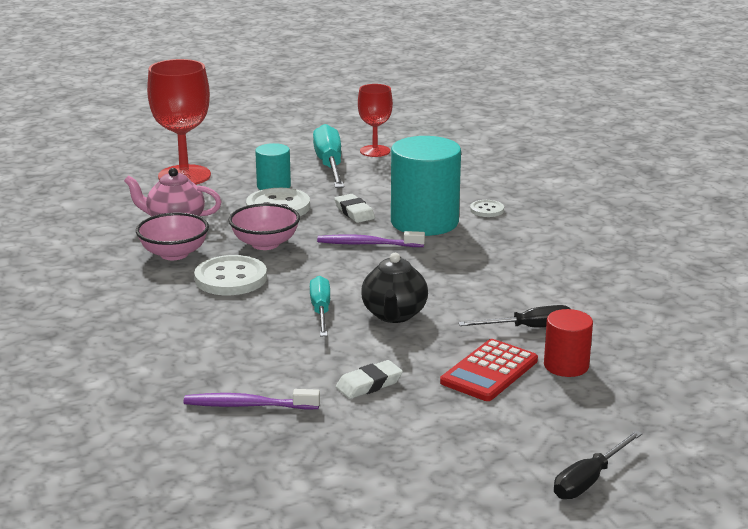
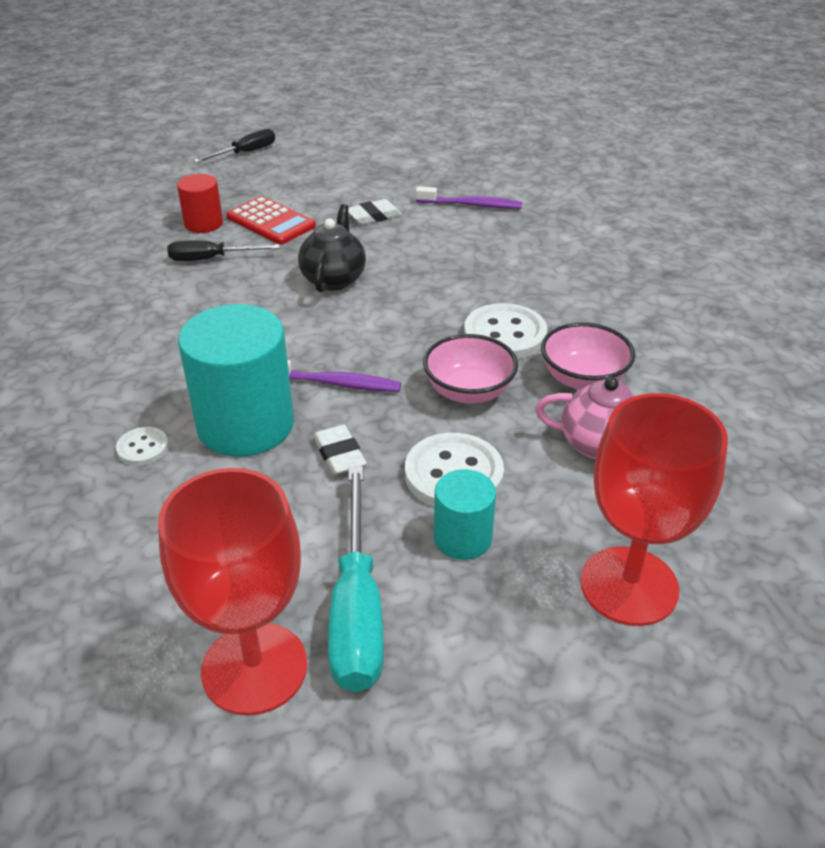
camera: 175 degrees left, 15 degrees up
(321, 311) = (406, 287): turquoise screwdriver -> none
(375, 151) = (254, 668): red goblet -> red goblet, size x1.65
(489, 371) = (271, 222): red calculator -> red calculator turned 90 degrees clockwise

